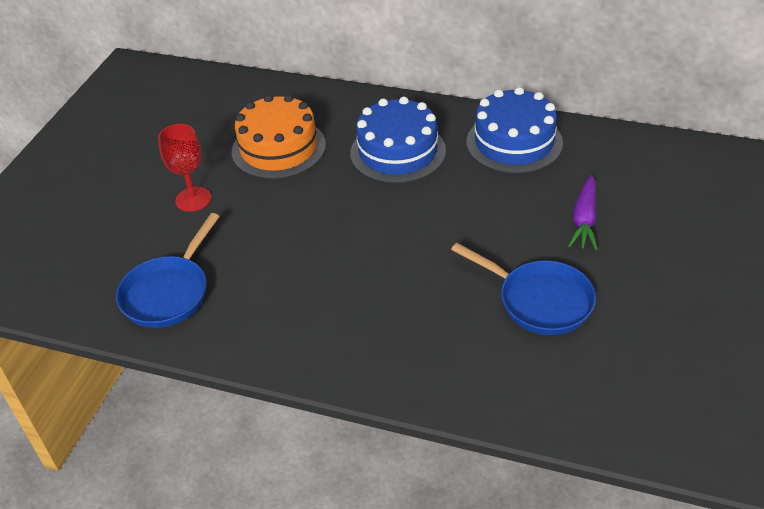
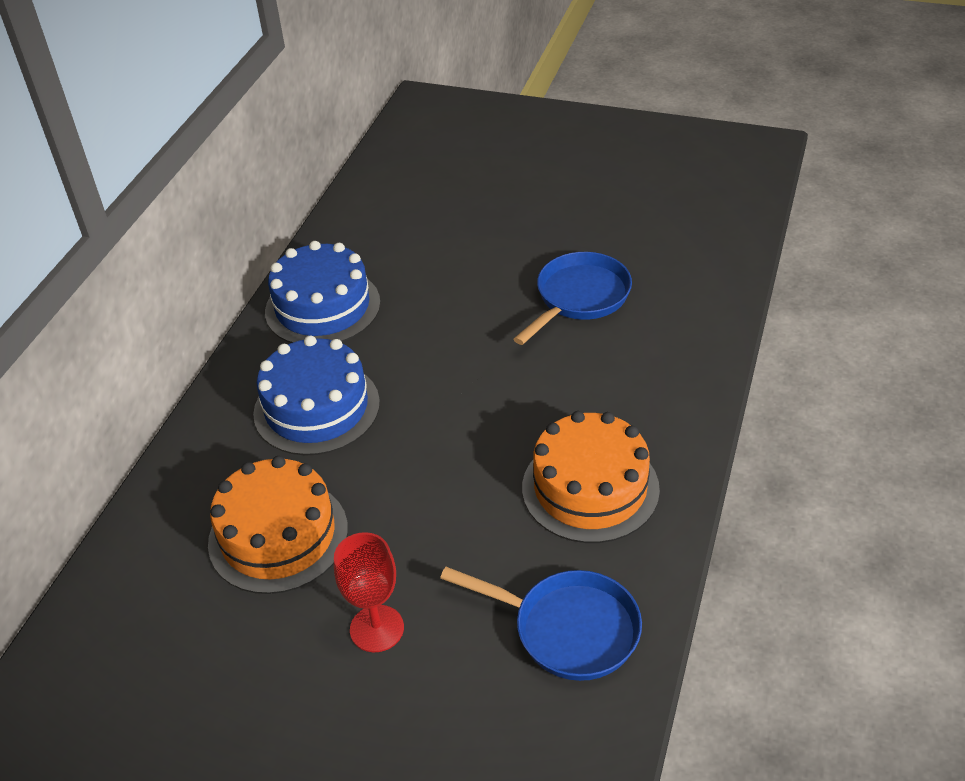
camera: 90 degrees left, 0 degrees up
(298, 306) = (590, 488): none -> orange cake
(584, 220) = (463, 262): purple carrot -> none

